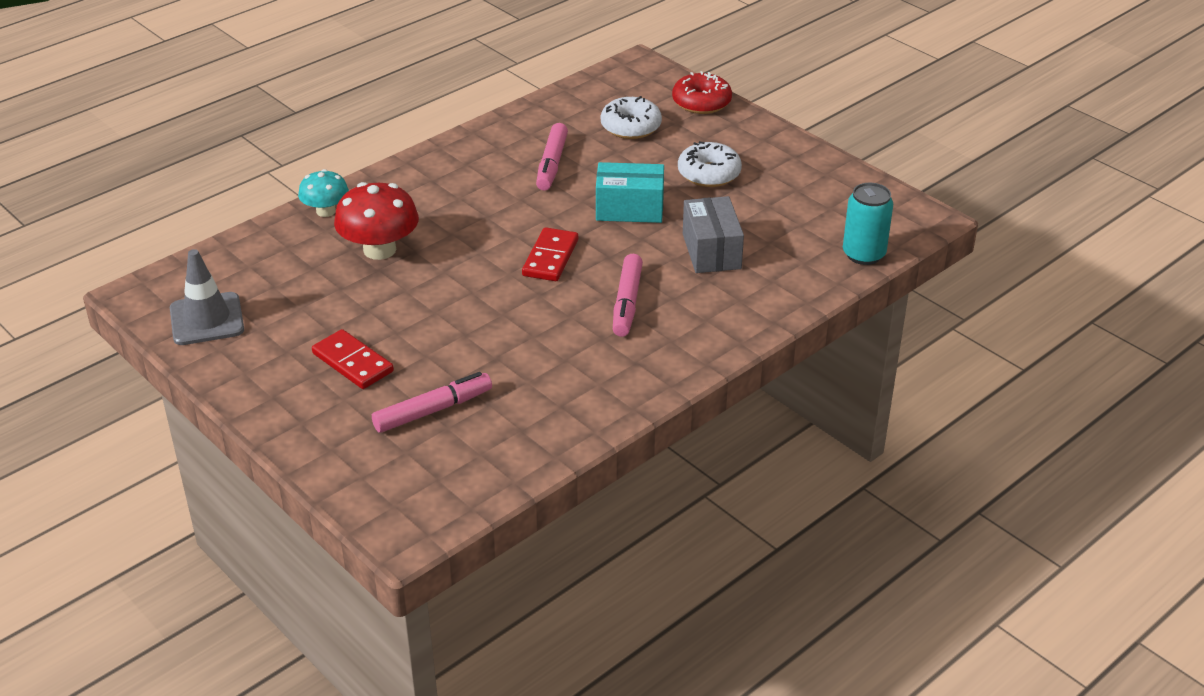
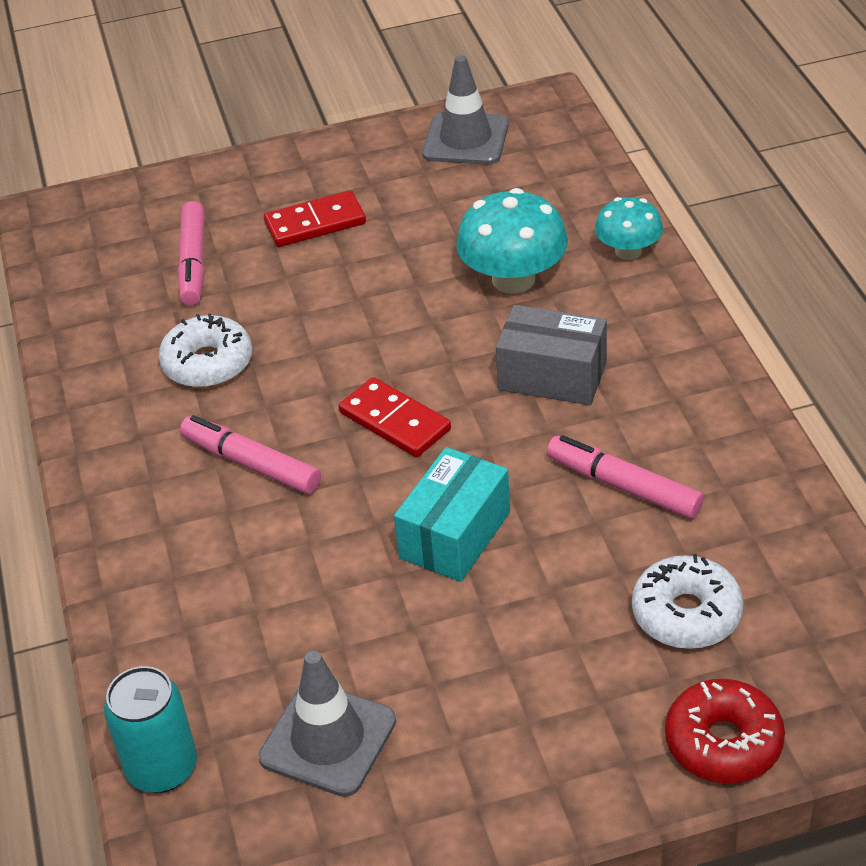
camera: 120 degrees right, 5 degrees up
(379, 250) = (513, 279): red mushroom -> turquoise mushroom
(709, 174) = (492, 663): white donut -> white donut (208, 363)
(711, 251) = (296, 588): grey box -> grey box (552, 376)
(798, 208) = (328, 739): none -> grey traffic cone

